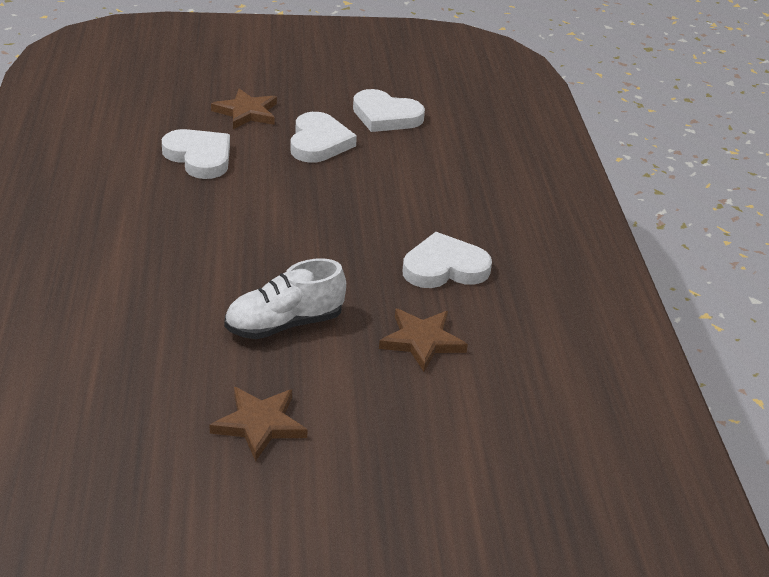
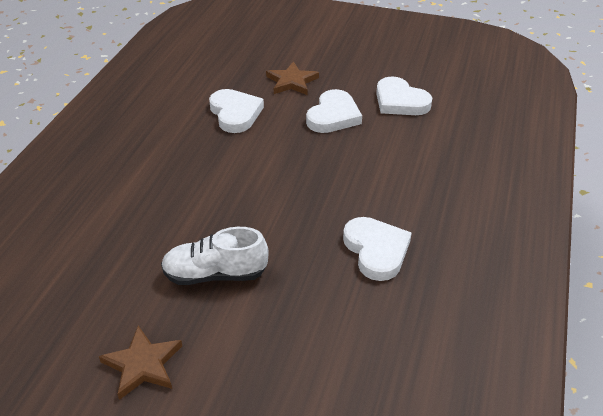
camera: 25 degrees right, 5 degrees up
(422, 341) = (319, 318): brown star -> none
(444, 268) = (376, 250): white heart -> white heart turned 60 degrees clockwise

